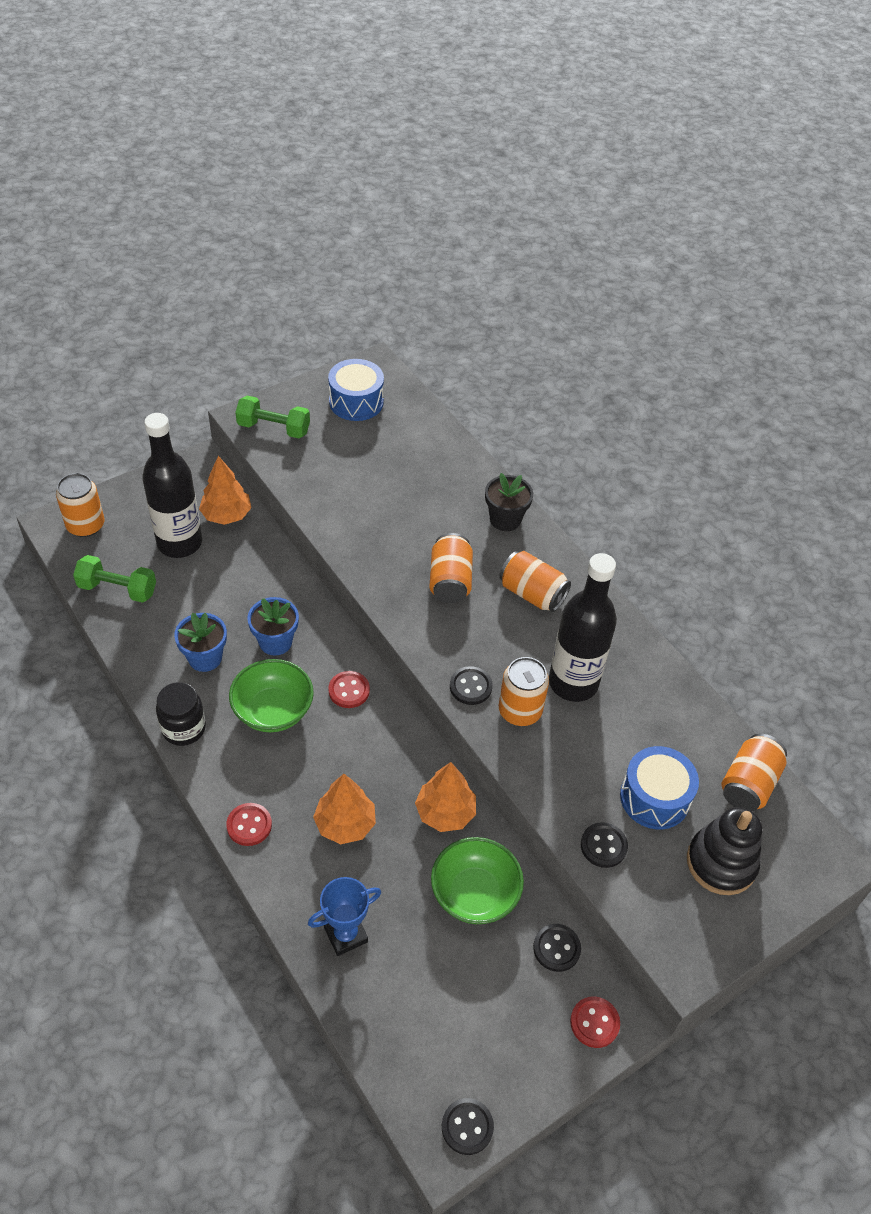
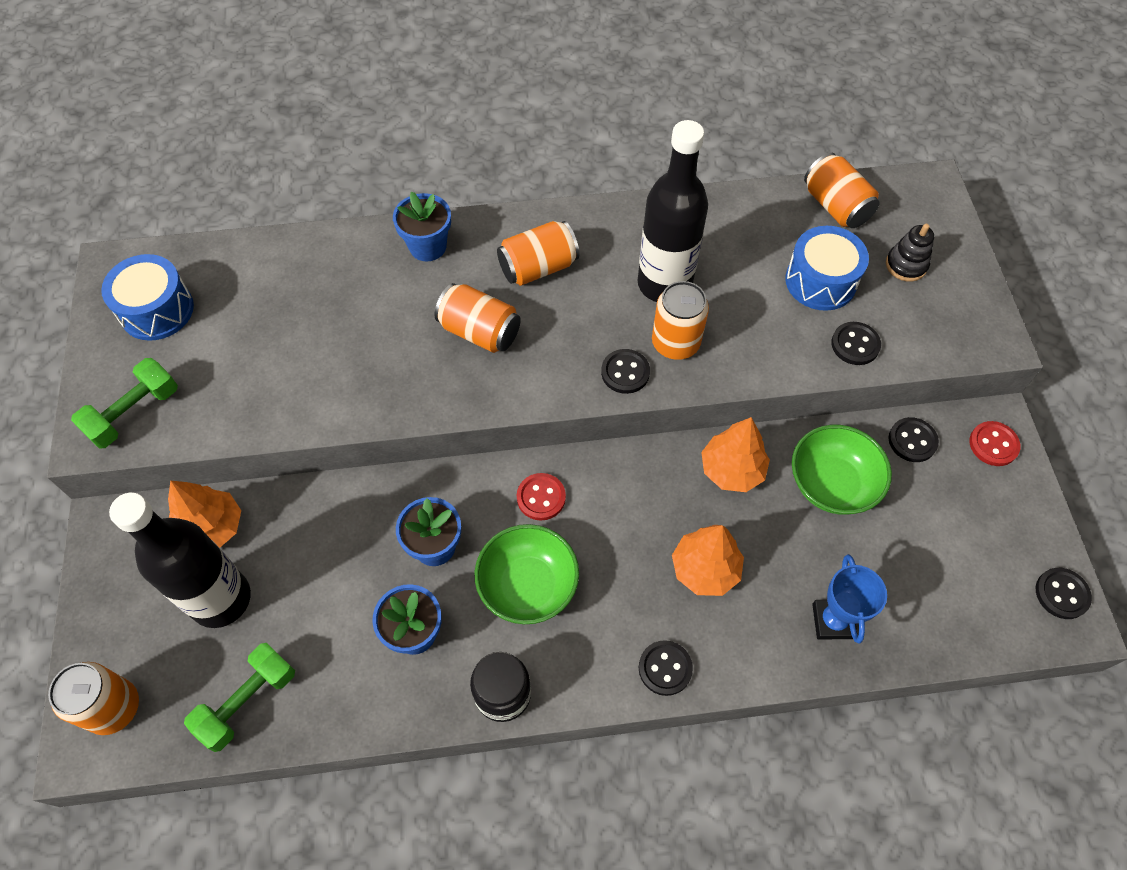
camera: 60 degrees left, 10 degrees up
(249, 825) = (665, 668): red button -> black button
(505, 519) = (428, 246): black flower pot -> blue flower pot
(721, 863) = (906, 265): black stacking toy -> black stacking toy, size x0.61

